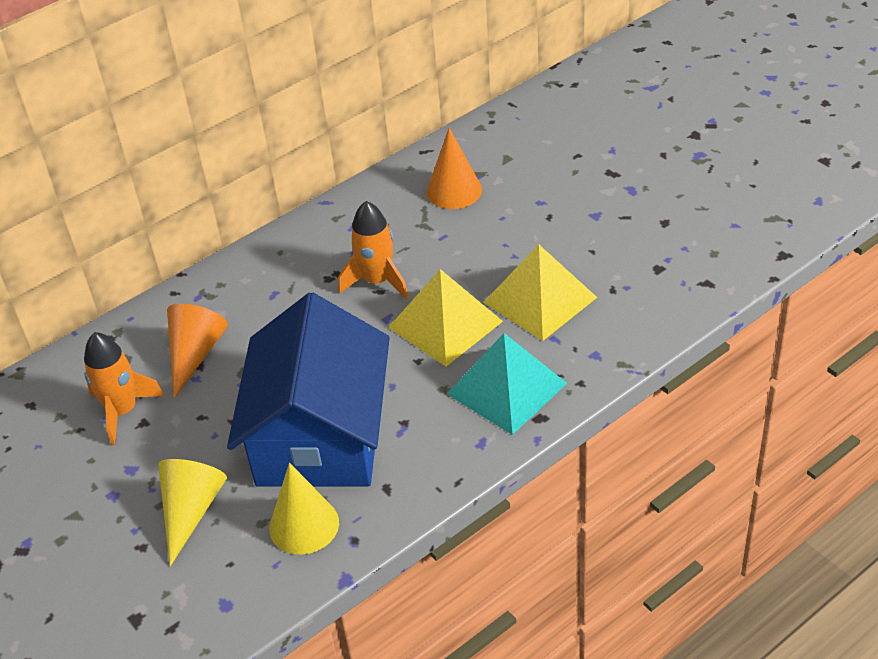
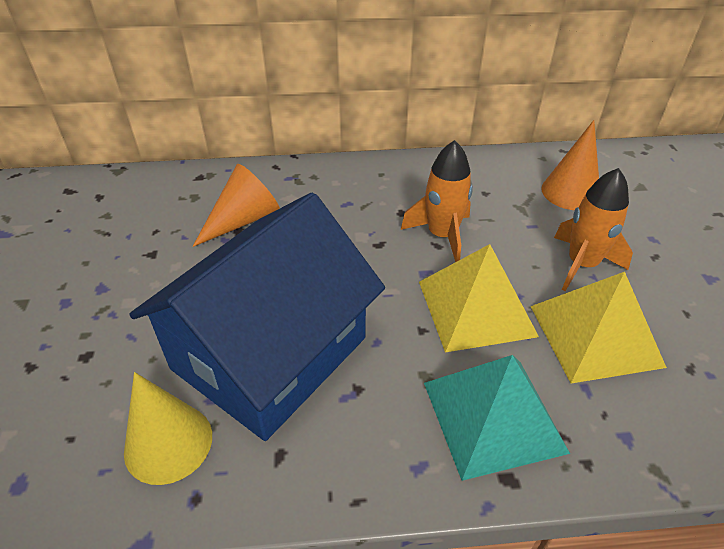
camera: 30 degrees right, 0 degrees up
(123, 411) = (148, 236): orange rocket -> orange rocket (581, 264)
(191, 511) = (99, 358): yellow cone -> none

